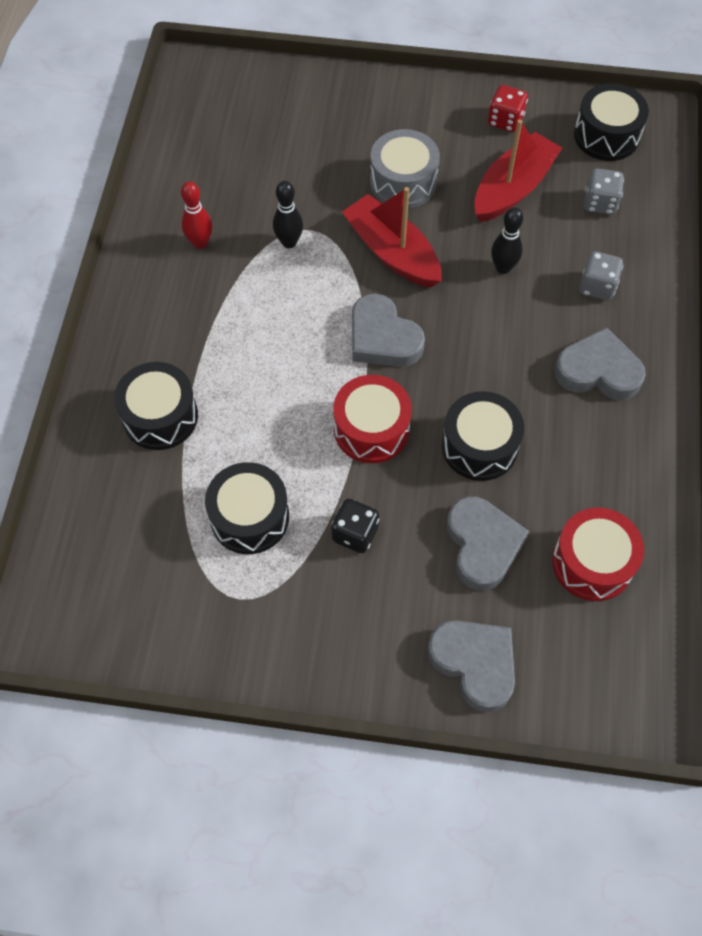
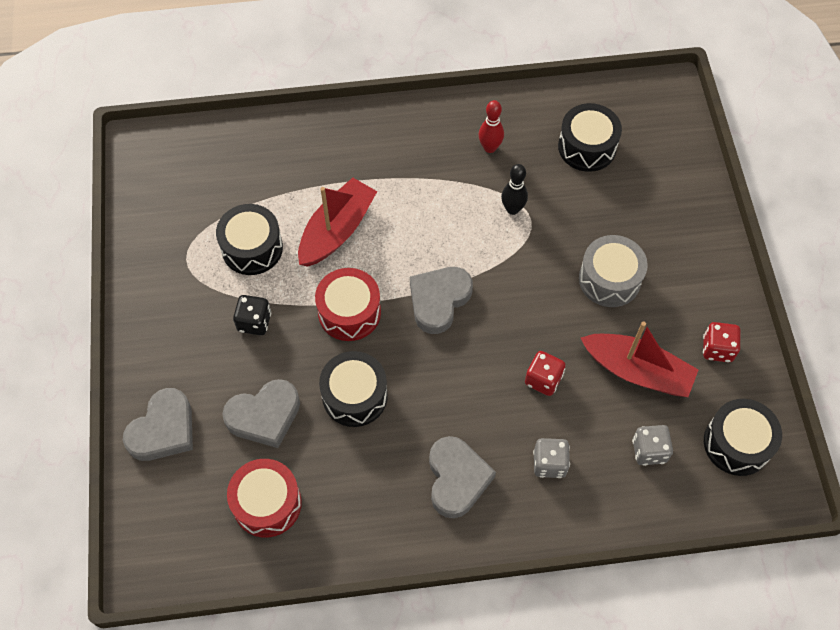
camera: 75 degrees right, 0 degrees up
(160, 416) = (322, 167): black drum -> black drum (587, 147)
(392, 252) = (529, 288): red boat -> red boat (337, 230)
(503, 268) = (543, 379): black bowling pin -> red dice

